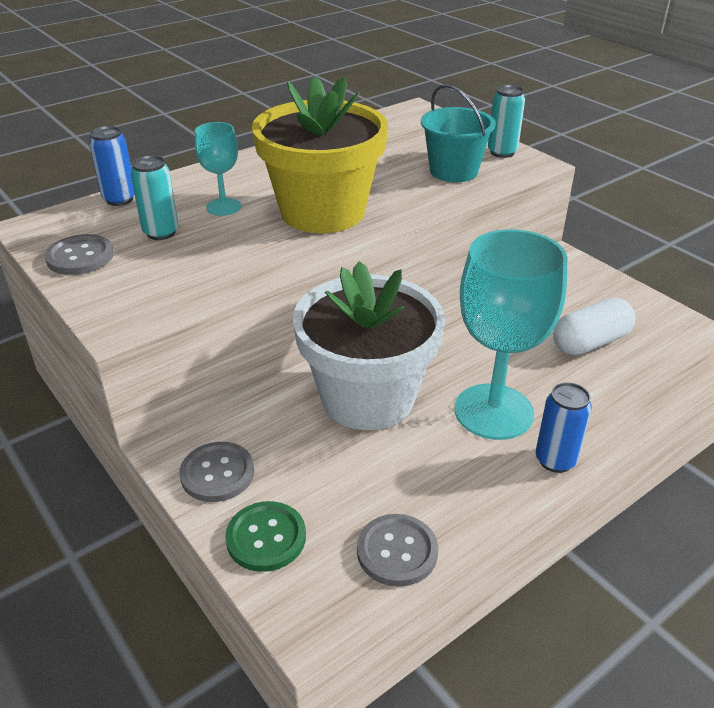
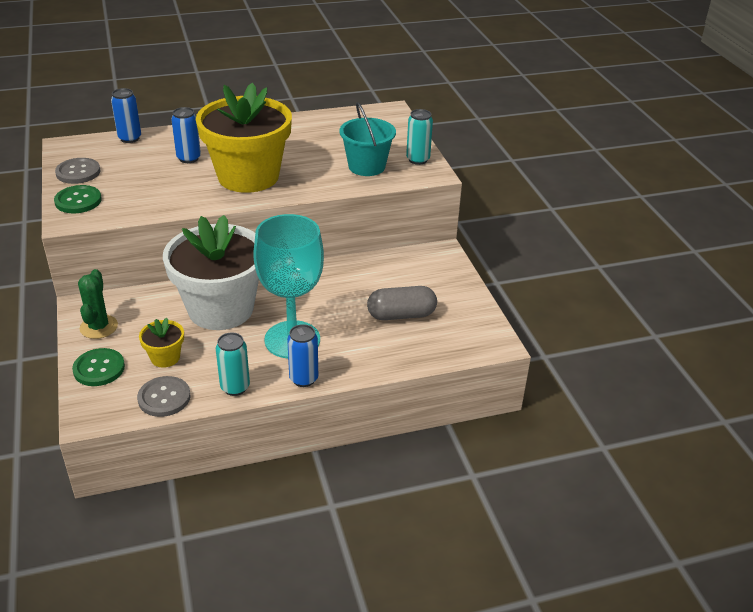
camera: 20 degrees right, 0 degrees up
(112, 295) = (78, 201): none -> green button
(161, 233) = (136, 167): turquoise can -> turquoise can (235, 387)
(217, 473) = (99, 327): grey button -> green cactus
(223, 207) = (189, 158): turquoise goblet -> blue can
(349, 489) = (165, 357): none -> yellow flower pot
(590, 342) = (401, 315): white capsule -> grey capsule

